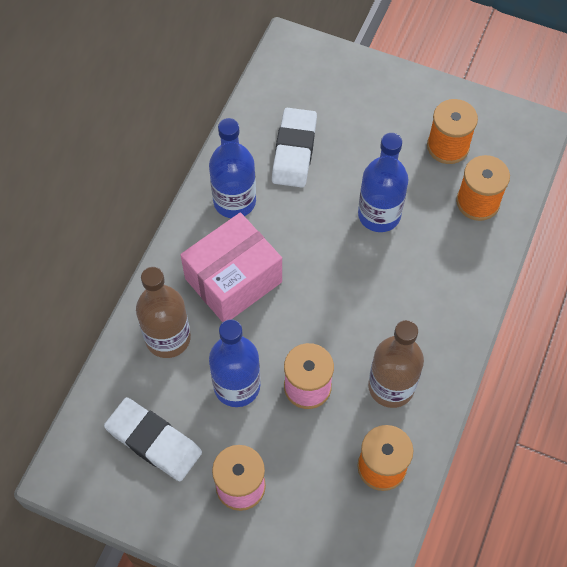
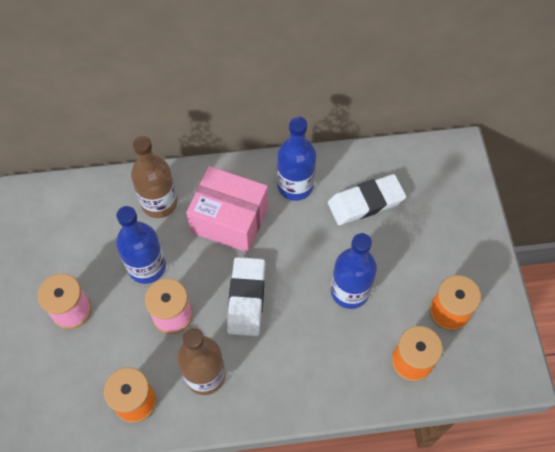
camera: 60 degrees right, 0 degrees up
(154, 441) = (77, 236): white eraser -> white eraser (246, 298)

